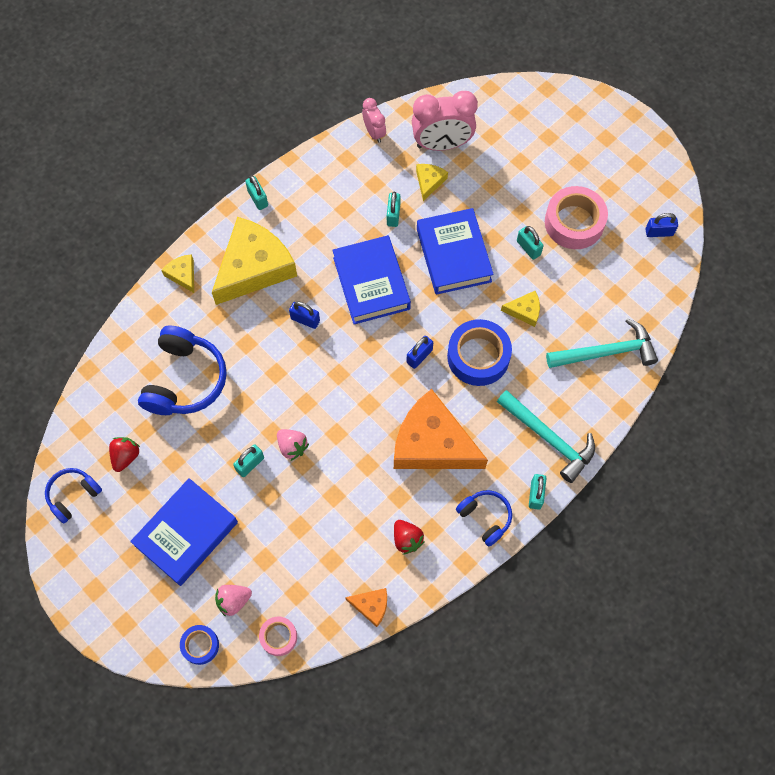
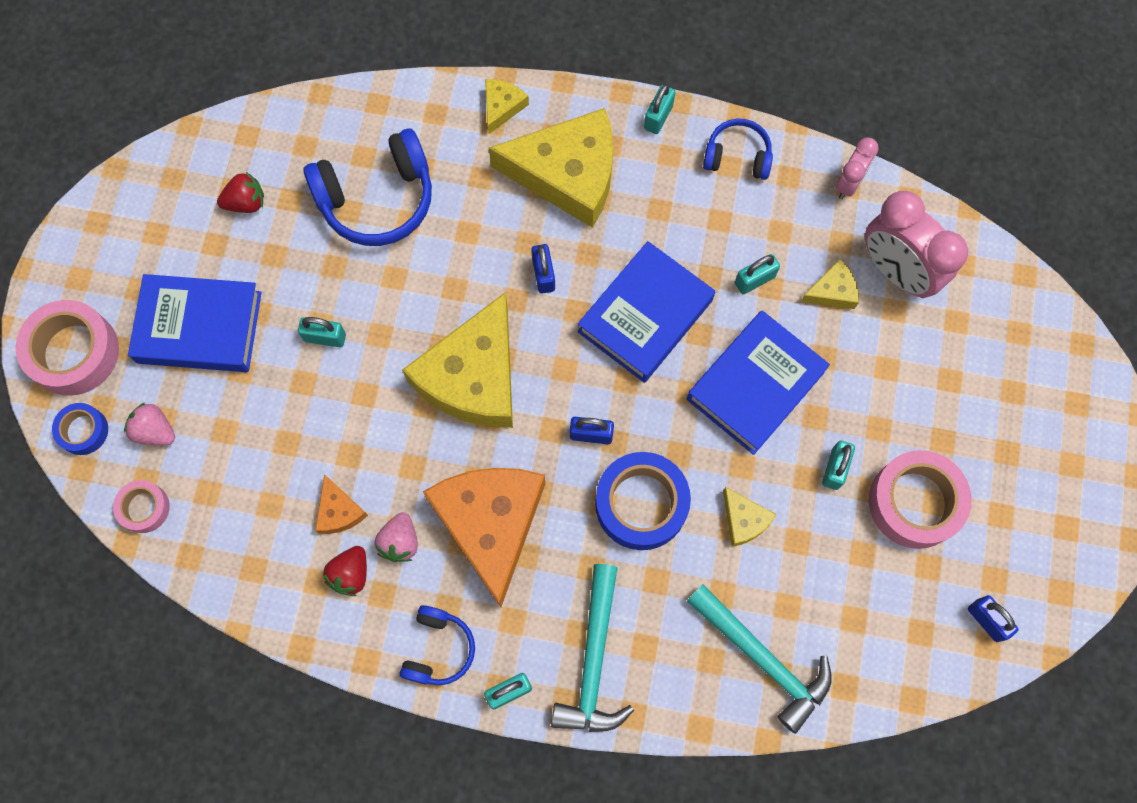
camera: 55 degrees right, 5 degrees up
(73, 495) = (167, 182): blue headphones -> blue headphones (737, 156)
(143, 621) = (74, 352): none -> pink tape
(292, 447) = (377, 368): pink strawberry -> pink strawberry (400, 542)
(338, 396) = (473, 376): none -> yellow cheese
(371, 606) = (244, 587): orange cheese -> orange cheese (339, 511)

